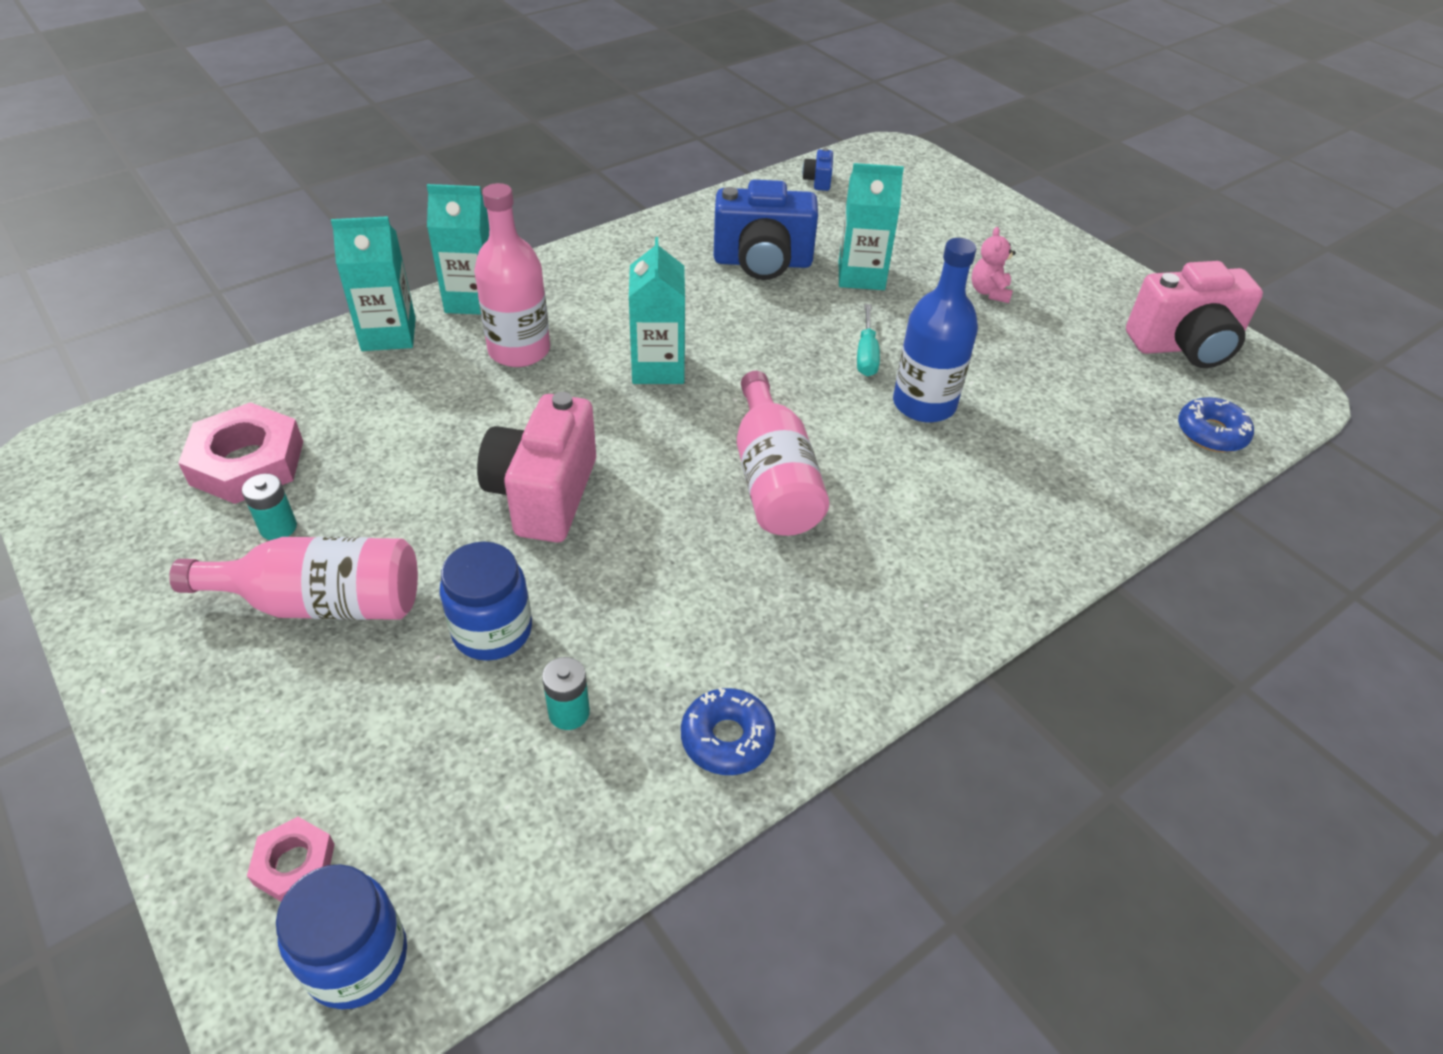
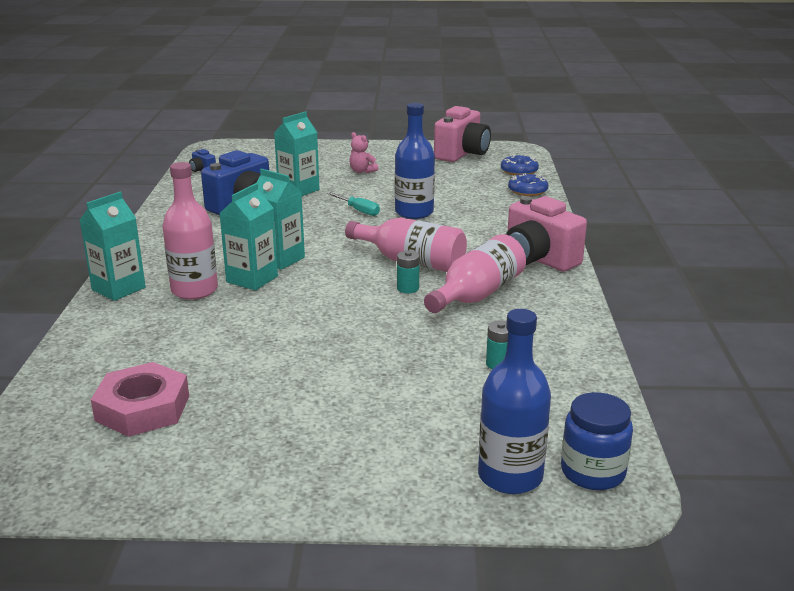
camera: 50 degrees left, 20 degrees down
(278, 527) = (226, 412): turquoise battery -> turquoise battery (408, 288)
(294, 864) = (510, 476): pink nut -> blue bottle
(322, 603) = (317, 414): pink bottle -> pink bottle (477, 295)
(388, 334) = (100, 324): turquoise carton -> turquoise carton (252, 279)
(492, 630) = (414, 367): blue jar -> none
(543, 495) = (330, 321): pink camera -> pink camera (538, 259)
(727, 738) = (562, 330): blue donut -> blue donut (527, 191)

